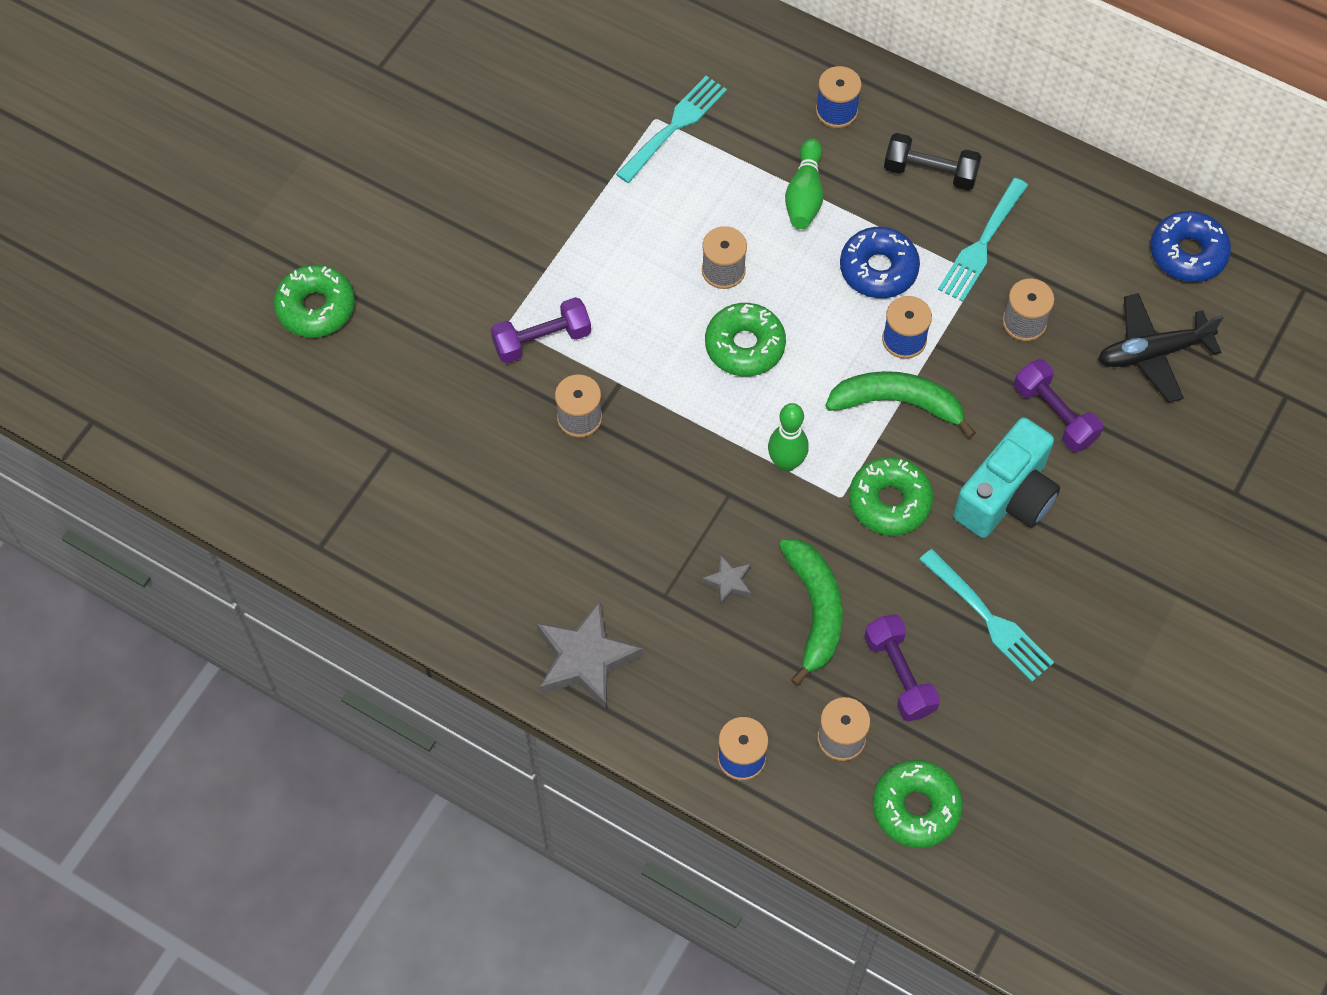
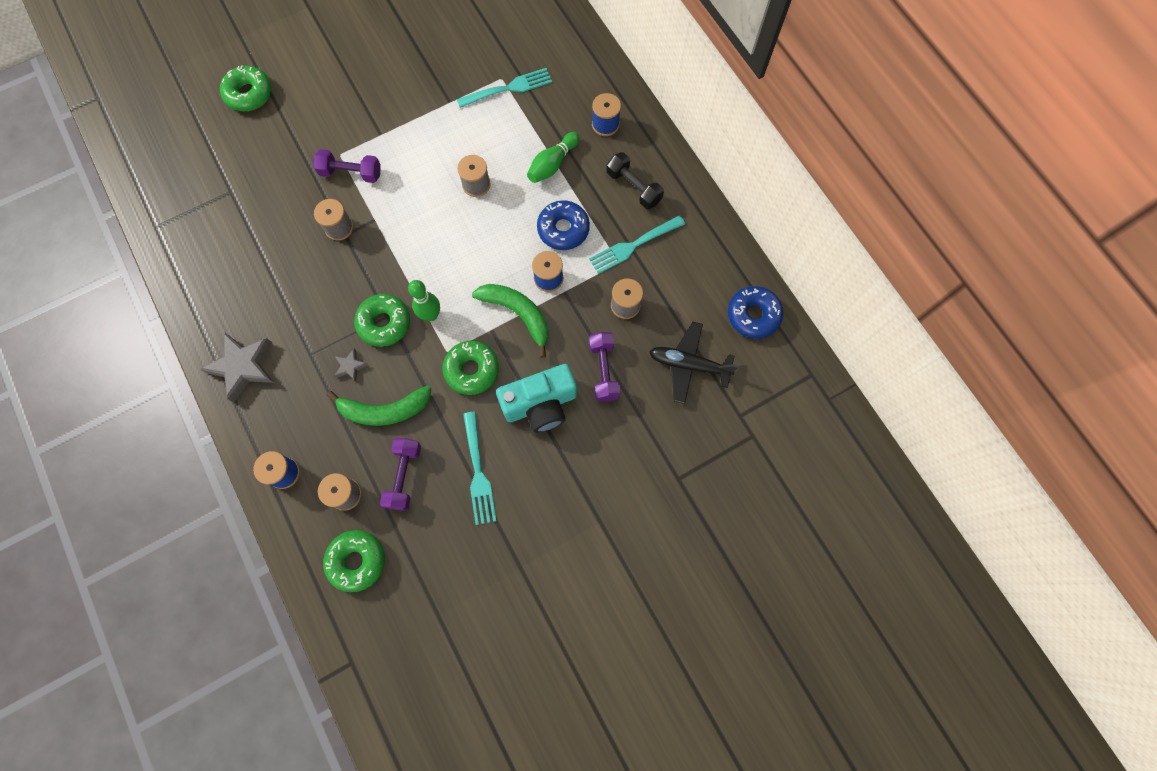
camera: 30 degrees right, 10 degrees up
(744, 346) = (457, 234): green donut -> green donut (384, 323)
(815, 610) = (385, 410): green banana -> green banana turned 60 degrees clockwise

